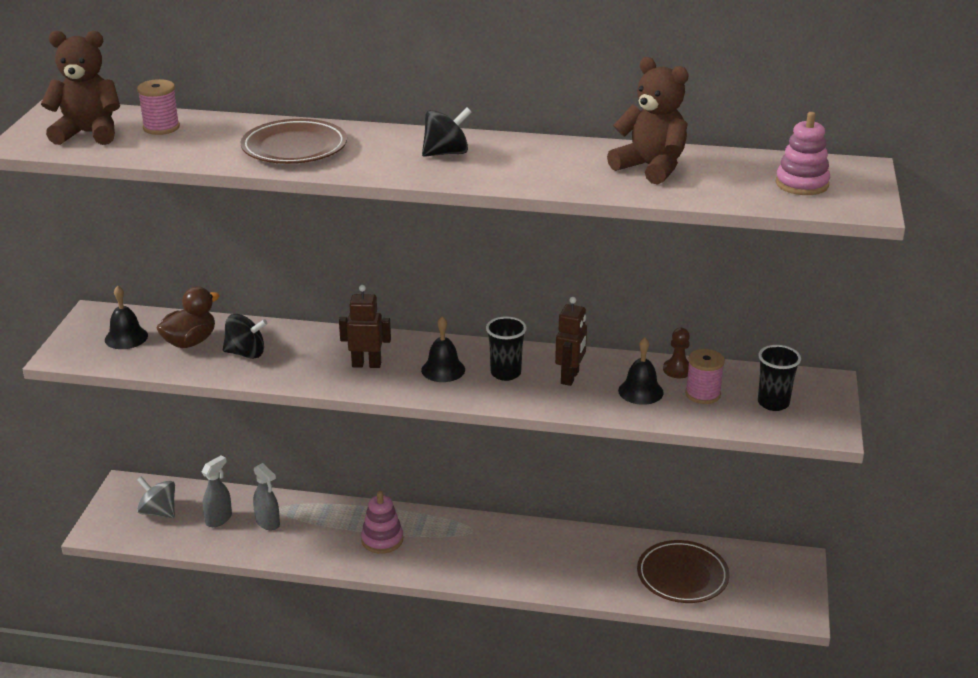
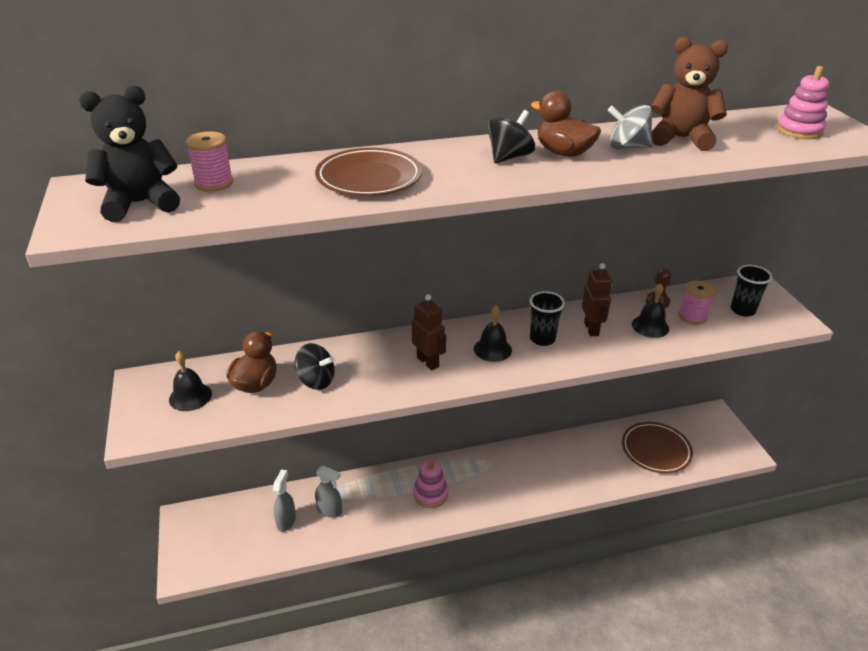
camera: 25 degrees left, 5 degrees up
(88, 133) = (140, 203): brown teddy bear -> black teddy bear
(158, 512) = (229, 533): grey spinning top -> grey spinning top (627, 147)
(246, 353) = (316, 381): black spinning top -> black spinning top turned 45 degrees clockwise
(366, 364) = (428, 362): brown robot -> brown robot turned 75 degrees clockwise
(505, 159) = (563, 153): none -> brown duck

